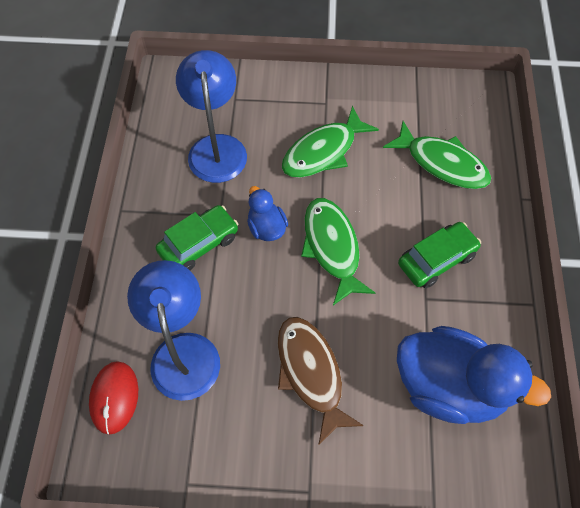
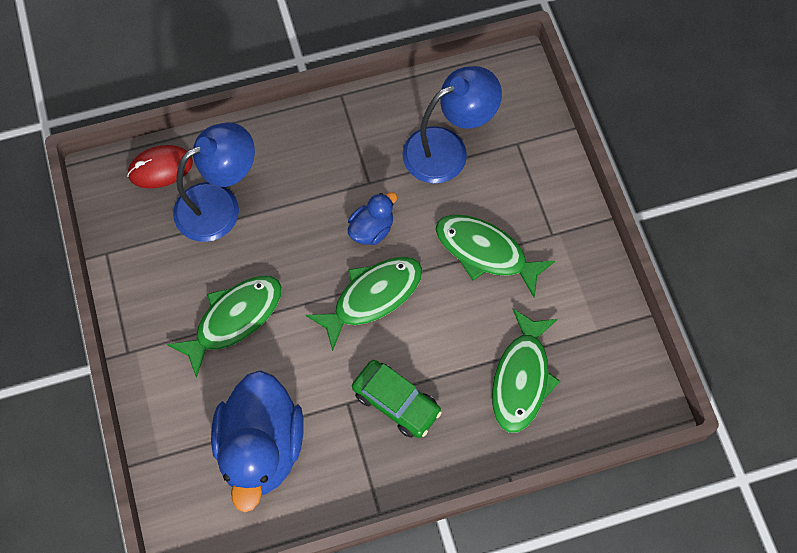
camera: 70 degrees right, 5 degrees up
(199, 244) = (330, 176): green car -> none
(311, 373) = (234, 319): brown fish -> green fish

